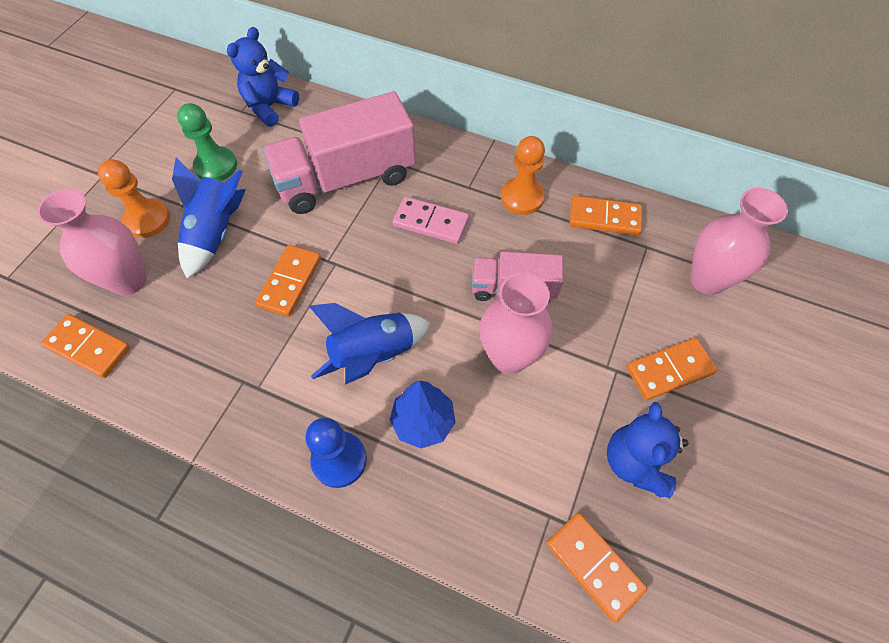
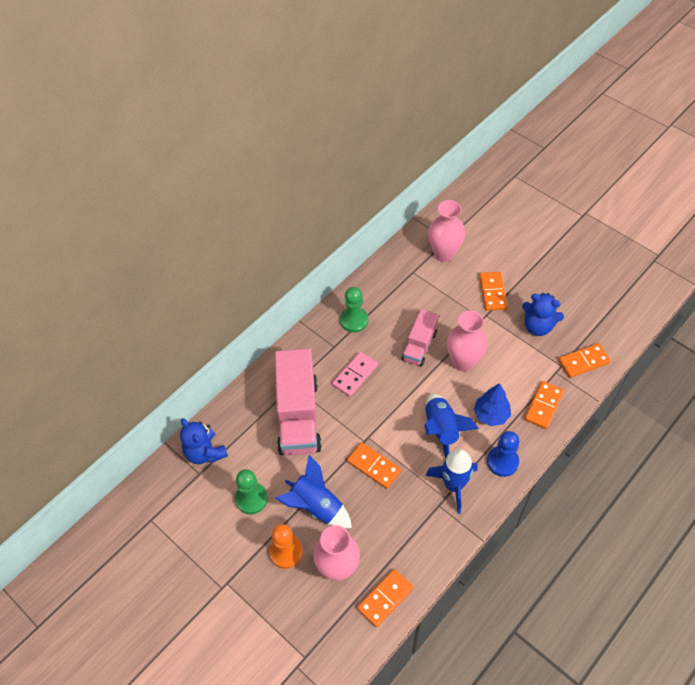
camera: 70 degrees left, 5 degrees down
(280, 394) = (453, 485): none -> blue rocket
(522, 197) = (354, 320): orange pawn -> green pawn
(604, 218) = (385, 284): orange domino -> orange domino (543, 406)

